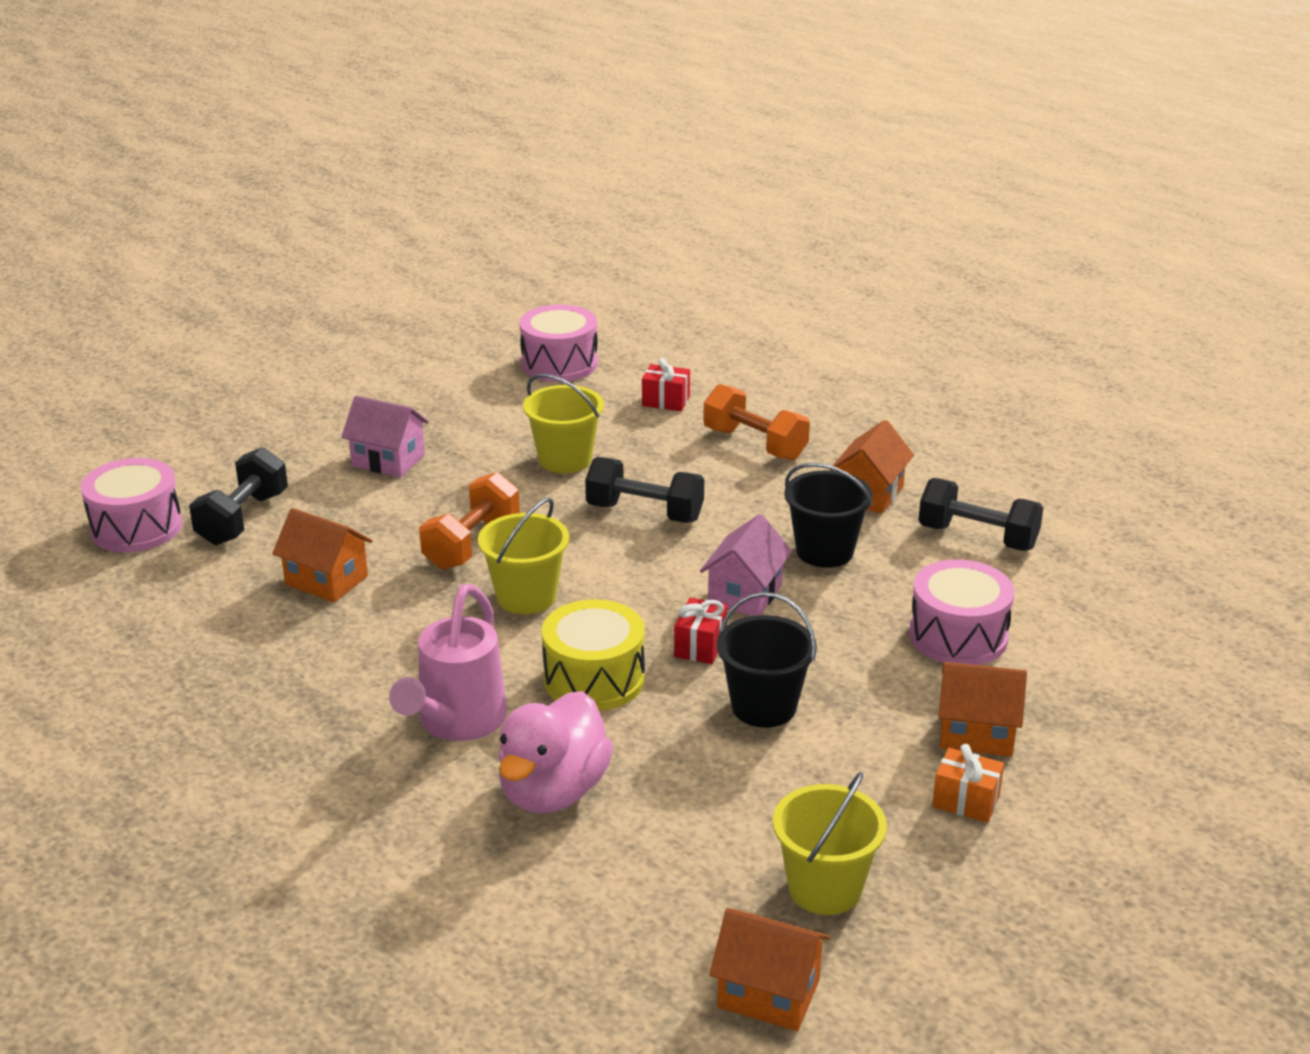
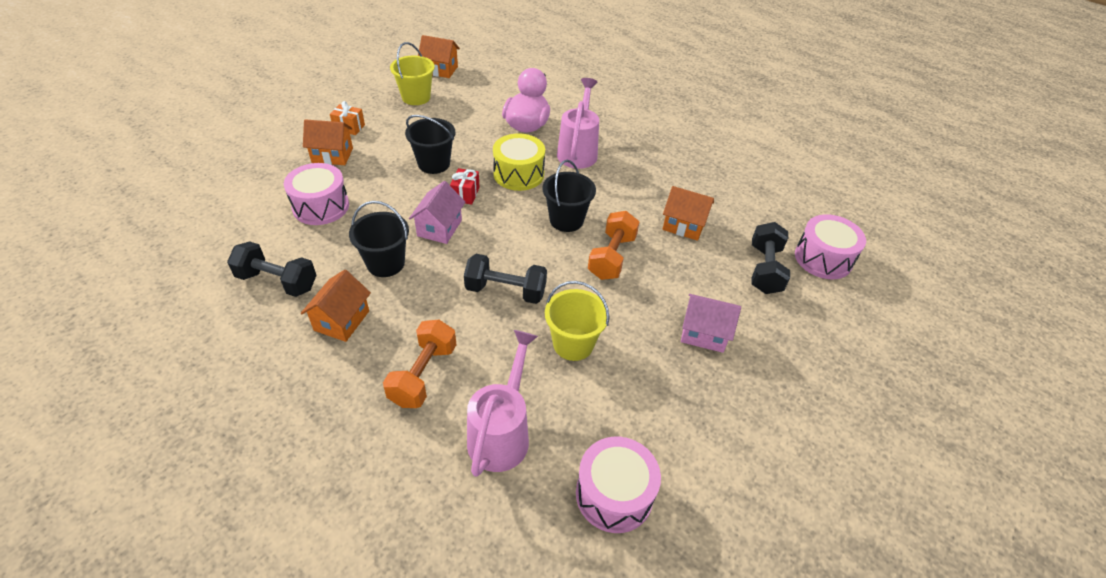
camera: 170 degrees right, 15 degrees up
(526, 597) = (566, 220): yellow bucket -> black bucket
(666, 401) = (501, 434): red gift -> pink watering can
(755, 444) = (423, 375): orange dumbbell -> orange dumbbell turned 75 degrees clockwise

